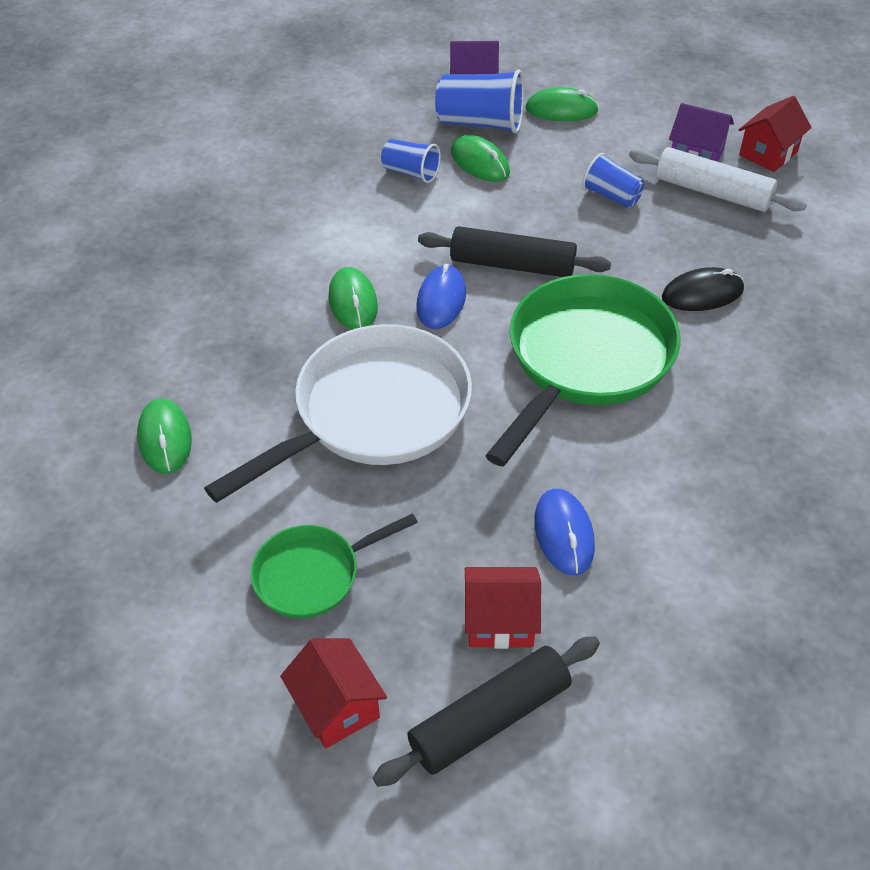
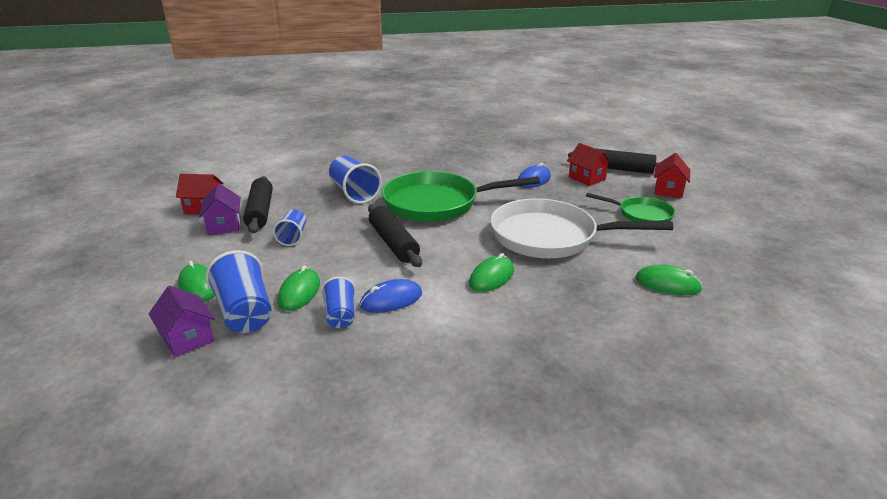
camera: 130 degrees left, 20 degrees down
(165, 438) = (667, 284): green mouse -> green mouse turned 75 degrees clockwise
(441, 300) = (450, 252): blue mouse -> blue mouse (391, 300)
(702, 293) = (354, 193): black mouse -> blue cup
(712, 192) = (260, 212): white rolling pin -> black rolling pin

